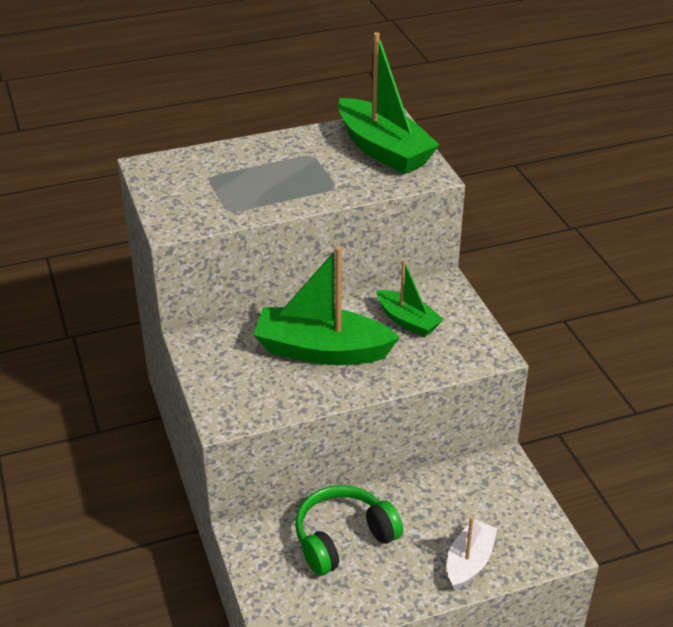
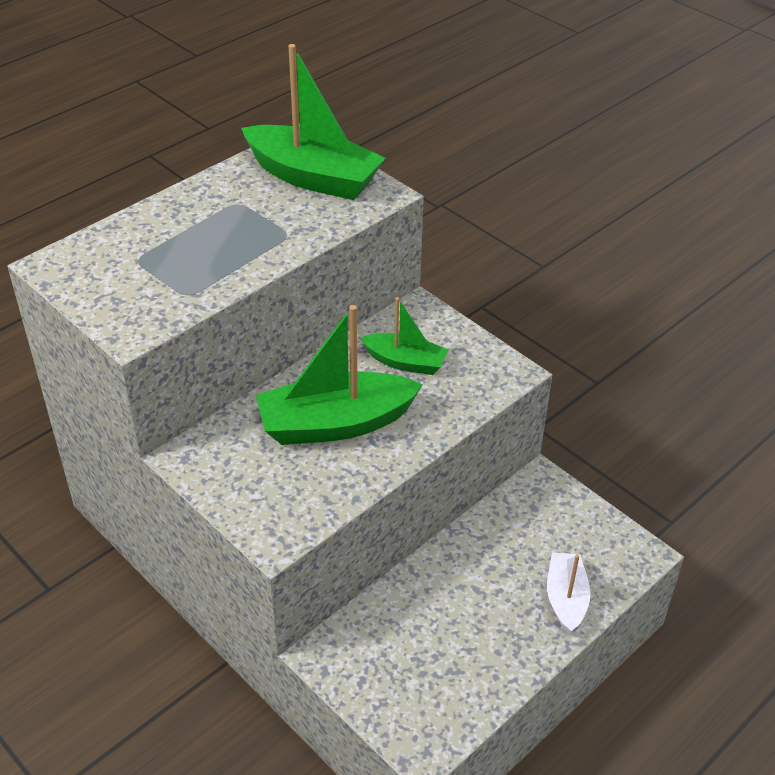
camera: 25 degrees left, 5 degrees up
(343, 538) = (429, 621): green headphones -> none

